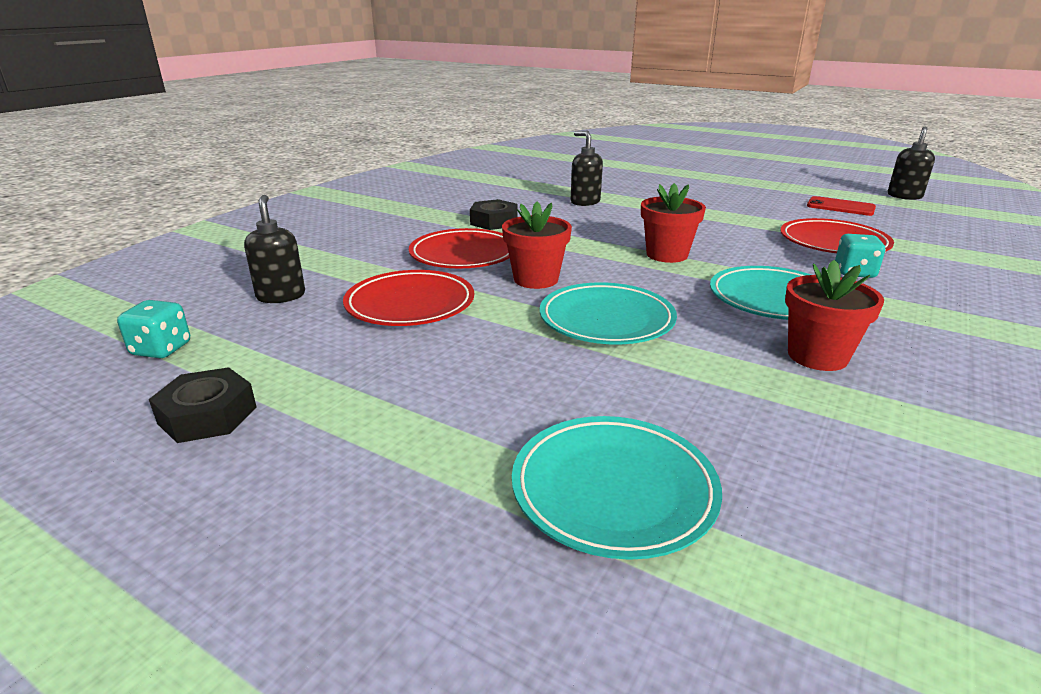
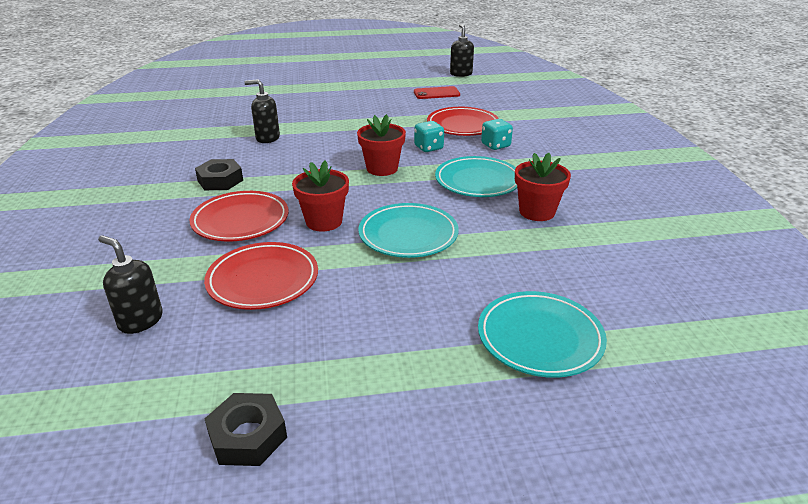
camera: 40 degrees left, 5 degrees up
(161, 349) = (111, 415): turquoise dice -> turquoise dice (428, 148)

